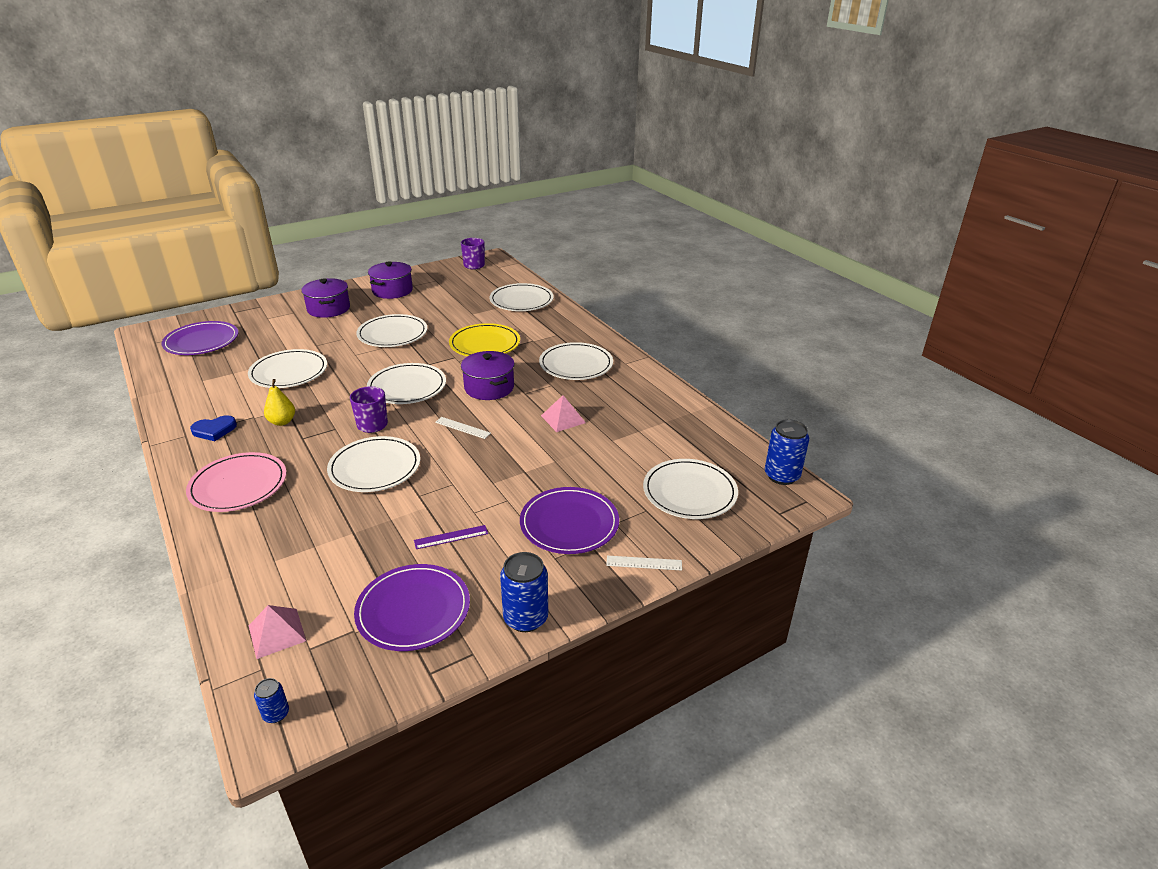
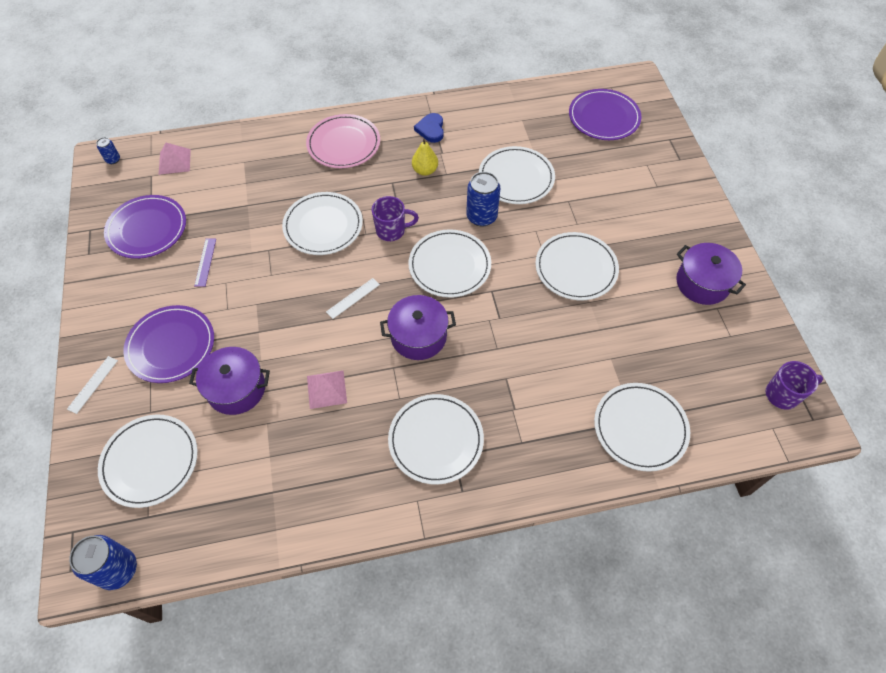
camera: 110 degrees right, 25 degrees up
(328, 309) = (659, 217): purple pot -> purple pot (236, 389)
(485, 344) = (522, 354): yellow plate -> none
(525, 618) = (95, 289): blue can -> blue can (481, 216)

